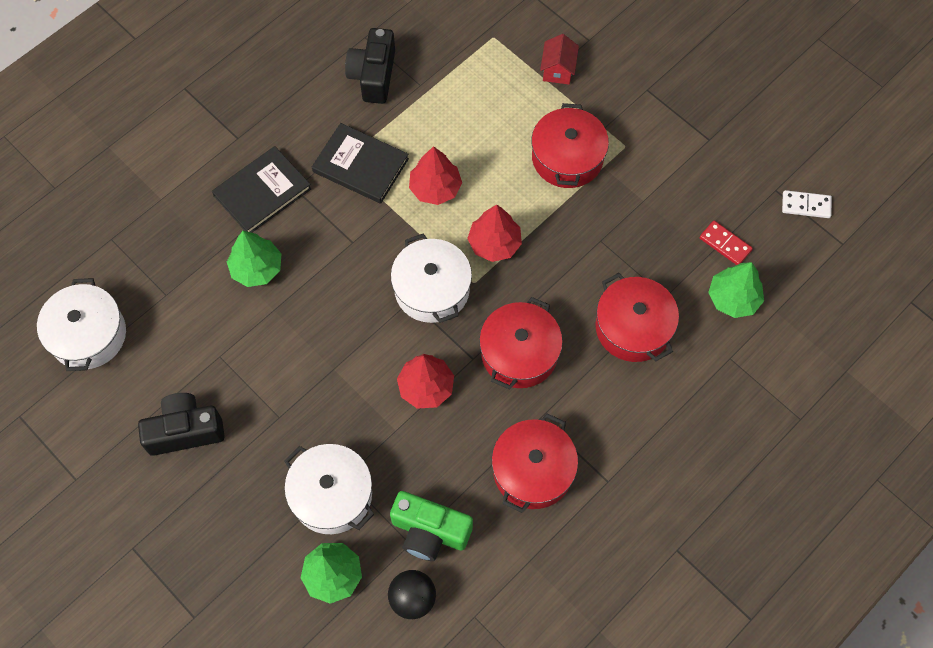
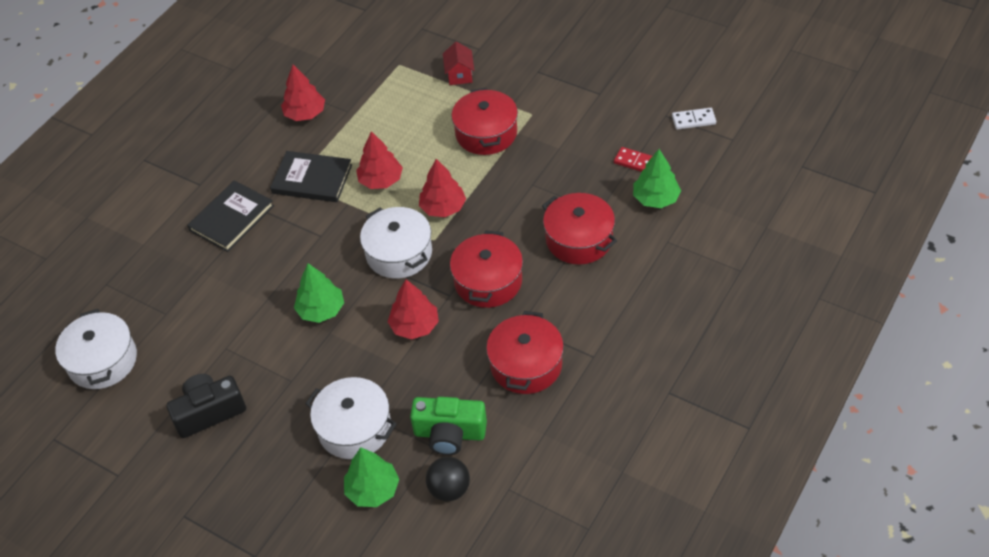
camera: 10 degrees left, 15 degrees down
(257, 268) = (241, 274): green tree -> green tree (321, 310)
(373, 75) = (305, 114): black camera -> red tree

